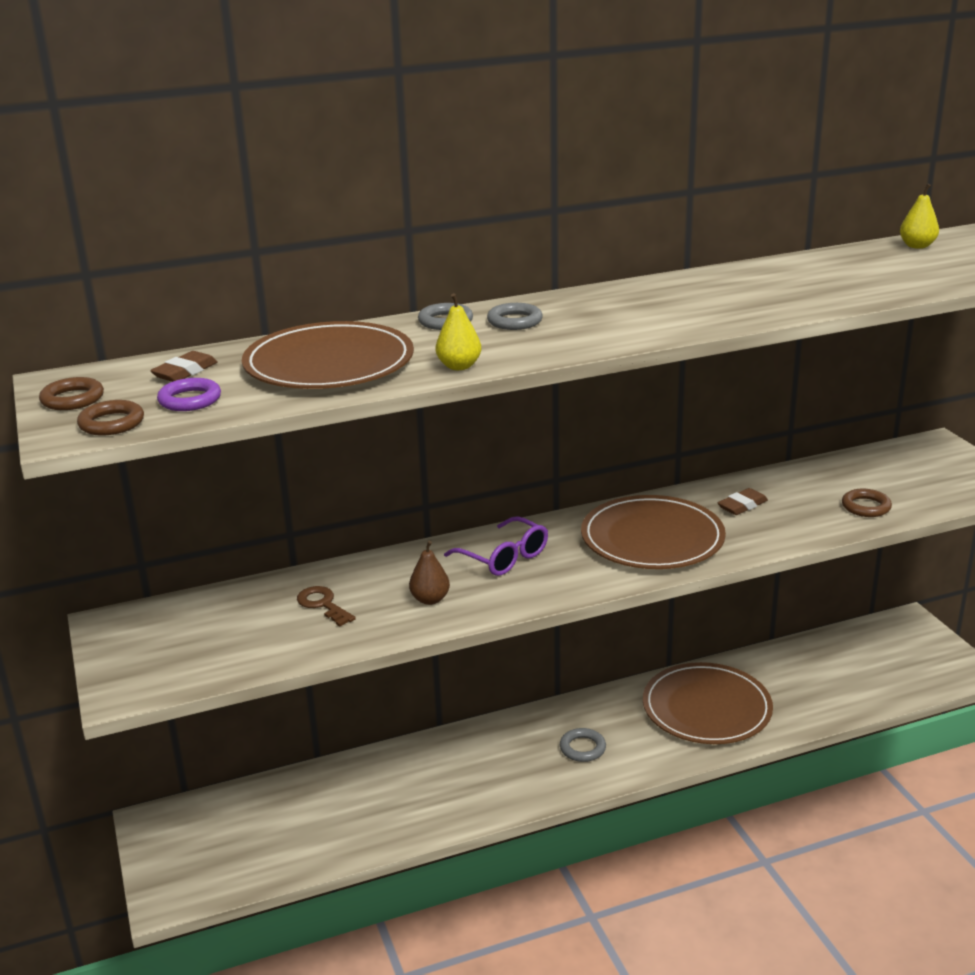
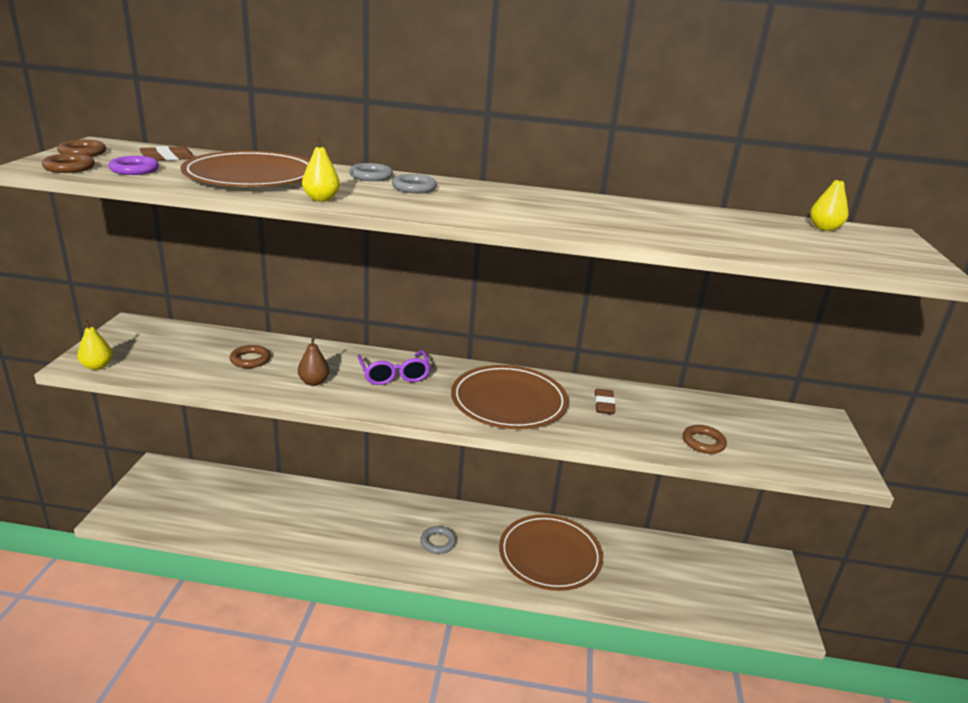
camera: 25 degrees right, 0 degrees up
(150, 685) = (97, 366): none -> yellow pear
(323, 604) = (250, 359): brown key -> brown ring
(742, 505) = (604, 404): brown eraser -> brown eraser turned 75 degrees counterclockwise

